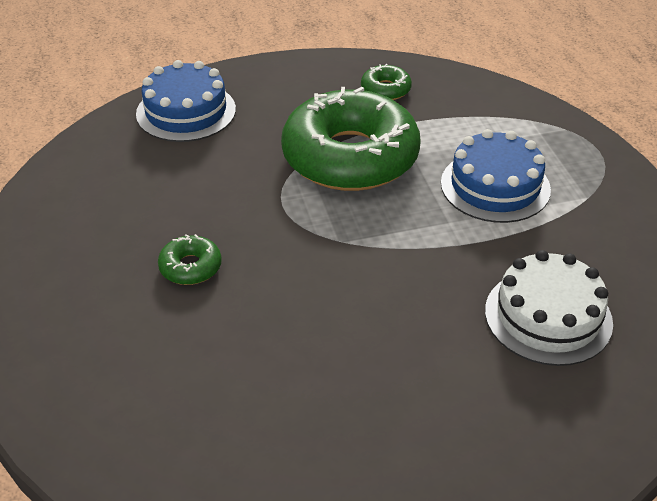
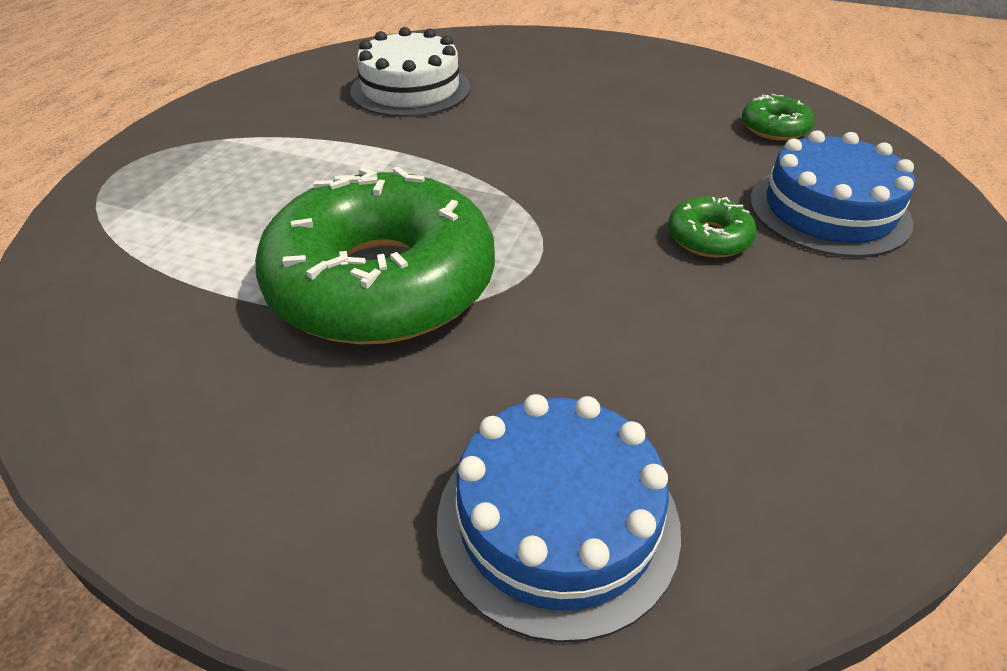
camera: 145 degrees left, 0 degrees up
(385, 89) = (171, 373): green donut -> green donut (774, 128)
(495, 186) = (281, 180): blue cake -> blue cake (828, 210)

